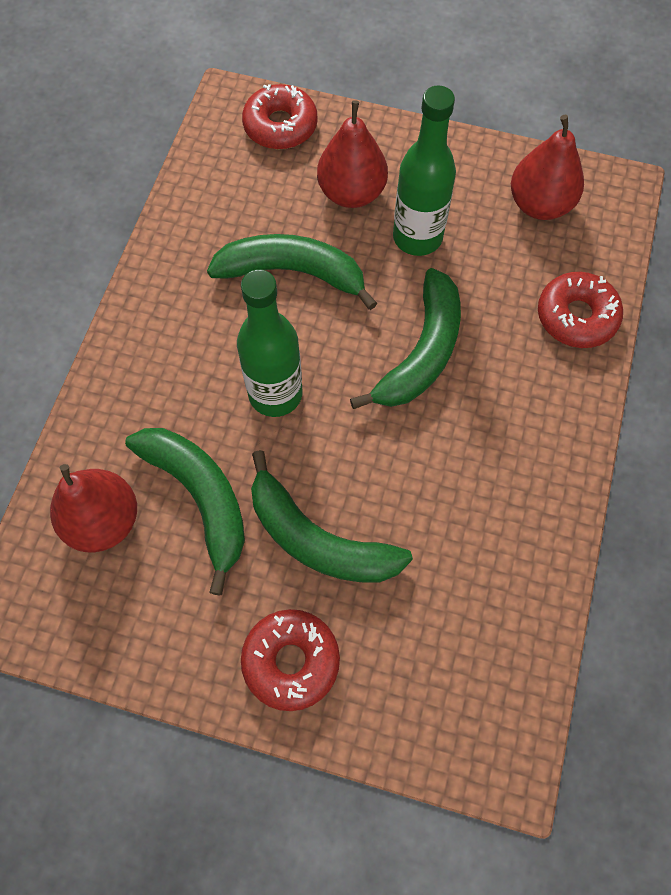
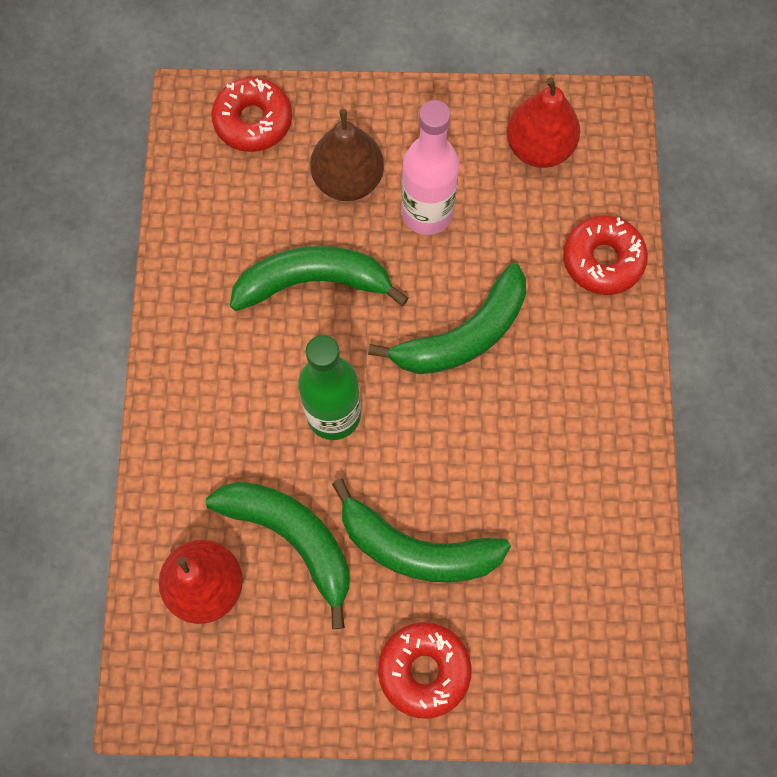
camera: 15 degrees left, 5 degrees up
(351, 193) = (348, 180): red pear -> brown pear
(417, 237) = (427, 213): green bottle -> pink bottle
(422, 352) = (463, 335): green banana -> green banana turned 45 degrees clockwise

